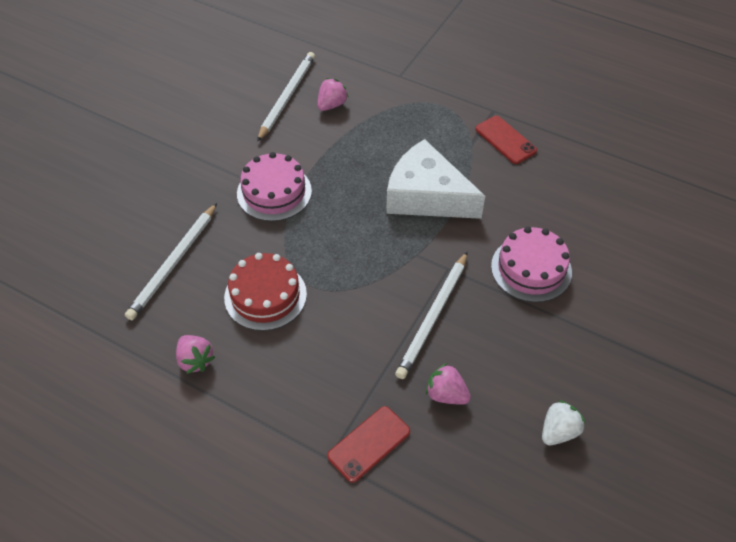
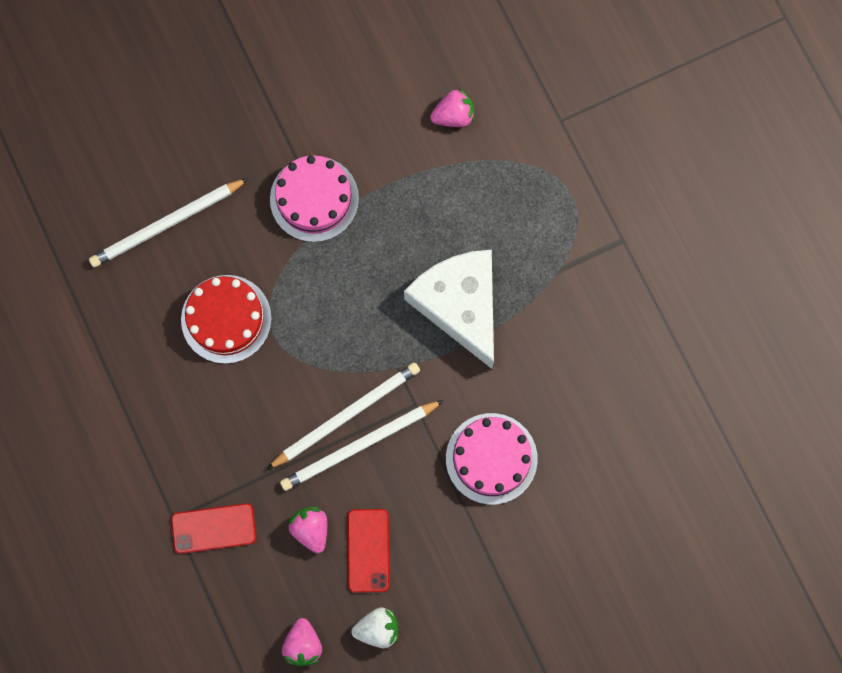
camera: 35 degrees right, 25 degrees up
(195, 360) = (123, 347): pink strawberry -> pink strawberry (303, 644)
(287, 97) = (414, 73): white pencil -> white pencil (346, 415)
(505, 140) = (599, 288): red phone -> red phone (368, 550)

